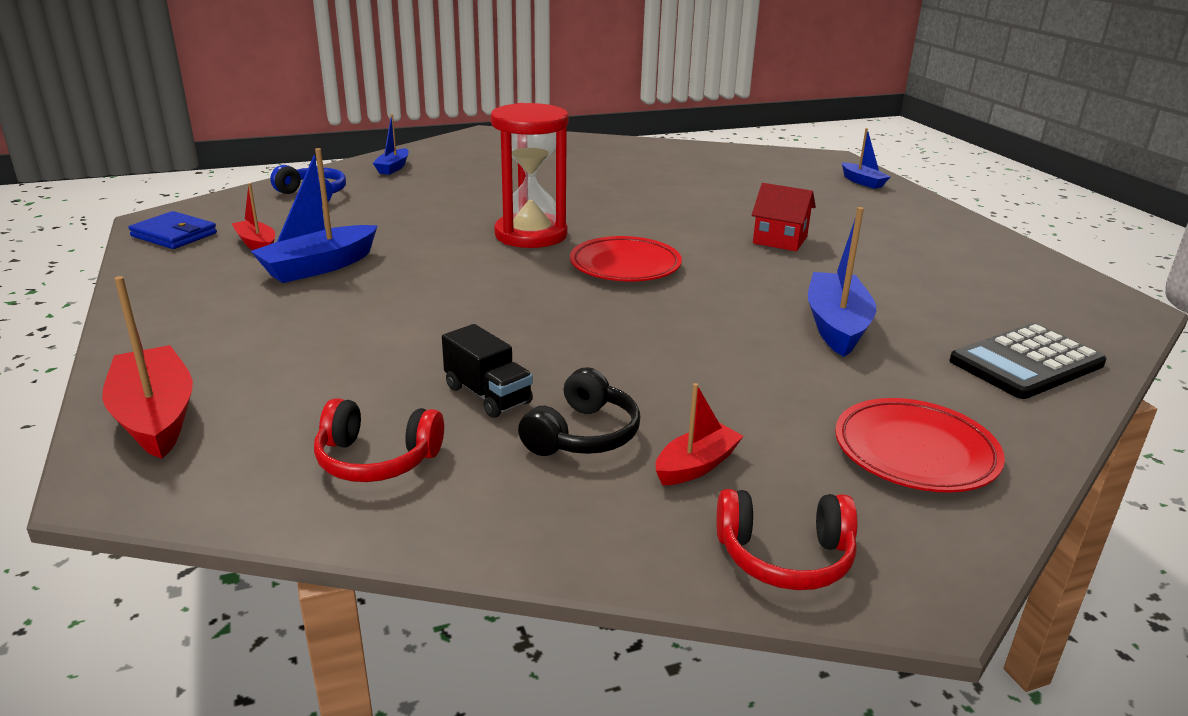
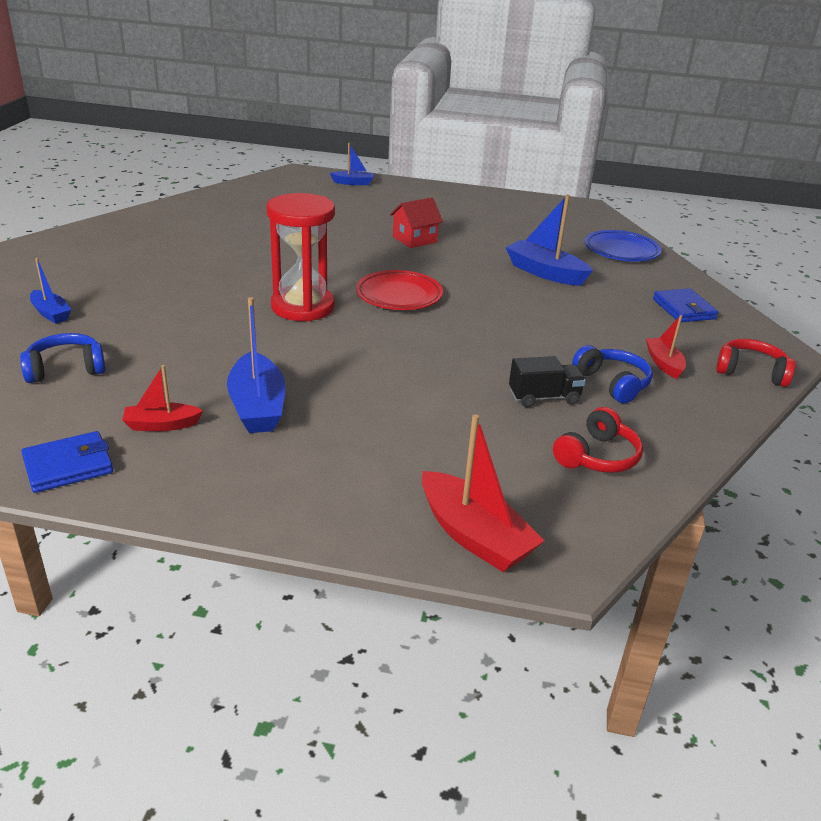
camera: 60 degrees left, 5 degrees up
(155, 417) = (474, 536): red boat -> red boat turned 135 degrees counterclockwise
(583, 435) = (612, 383): black headphones -> blue headphones
(785, 557) = (751, 372): red headphones -> red headphones turned 105 degrees counterclockwise
(915, 452) = (684, 309): red plate -> blue wallet
(1026, 363) = (621, 250): black calculator -> blue plate

